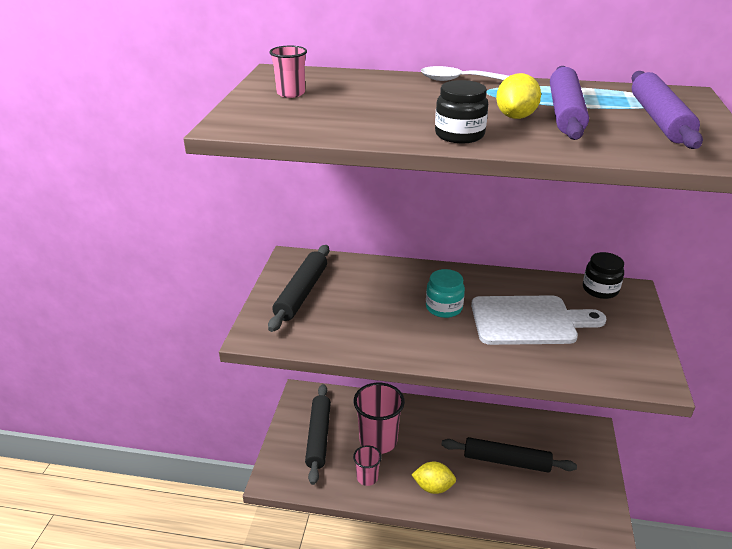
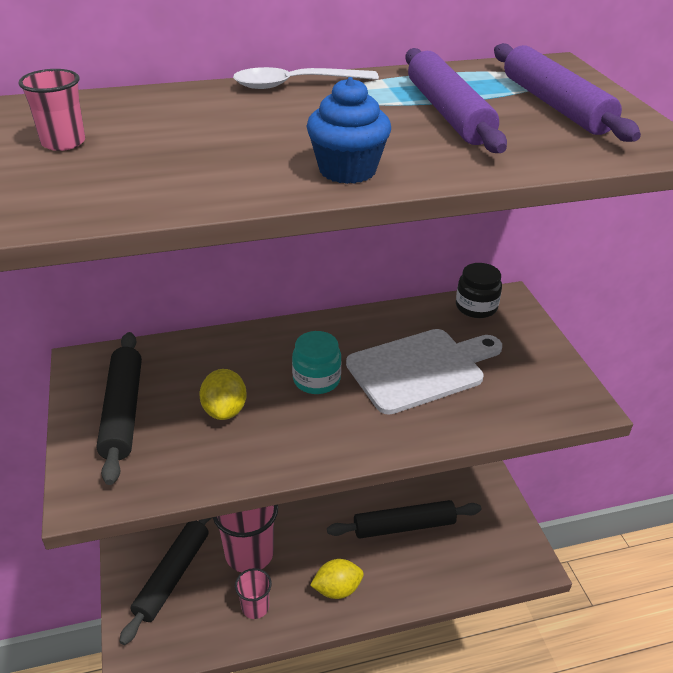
camera: 25 degrees left, 5 degrees up
(318, 437) = (172, 576): black rolling pin -> black rolling pin turned 45 degrees clockwise
(459, 135) = (347, 170): black jar -> blue cupcake
(515, 117) = (396, 129): yellow lemon -> yellow lemon (225, 410)

